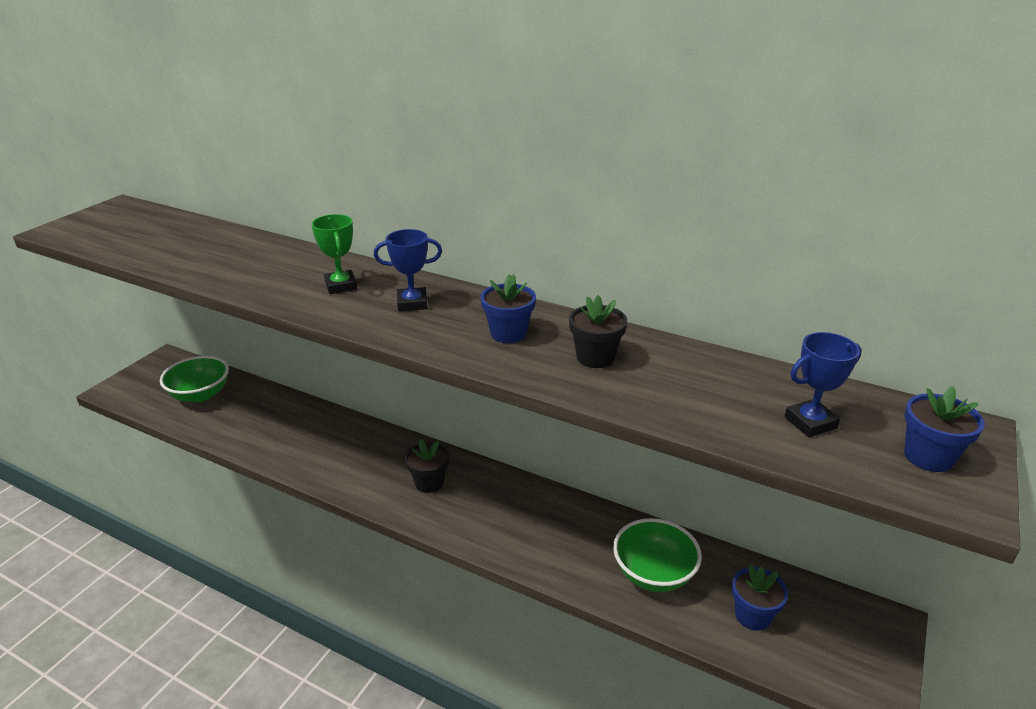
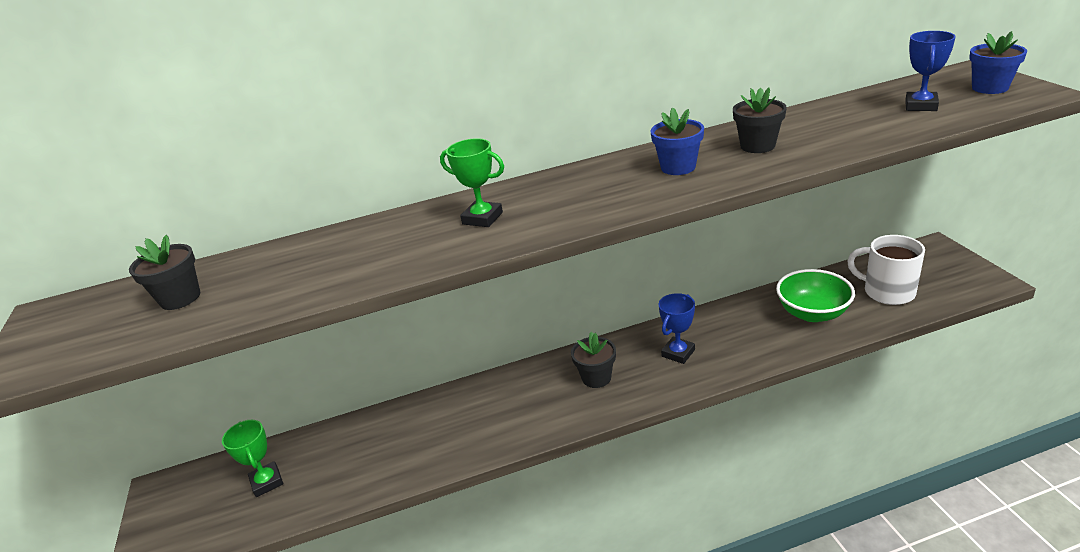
camera: 40 degrees left, 0 degrees up
(158, 235) = (180, 298): none -> black flower pot
(200, 394) = (267, 482): green bowl -> green trophy
(412, 303) = (568, 193): blue trophy -> blue trophy (678, 353)
(752, 615) = (887, 292): blue flower pot -> white mug

